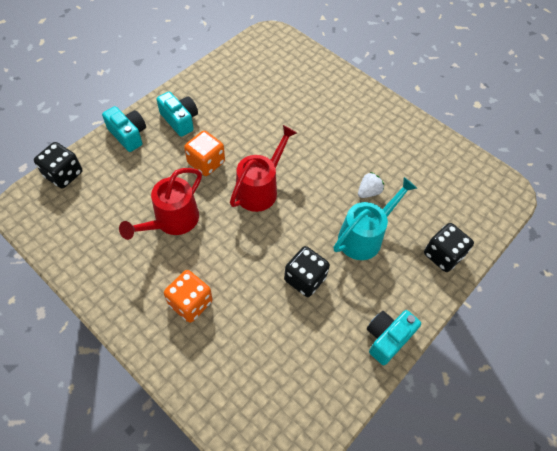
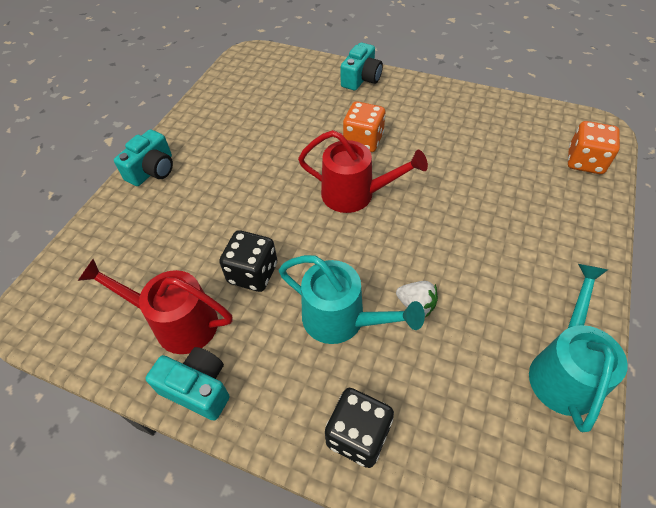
camera: 75 degrees right, 5 degrees down
(63, 174) = (293, 61): black dice -> none
(172, 221) = (277, 142): red watering can -> red watering can (177, 323)
(180, 120) = (405, 104): turquoise camera -> turquoise camera (152, 170)
(190, 303) = (191, 187): orange dice -> orange dice (585, 162)
(432, 144) = (563, 370): none -> turquoise watering can

